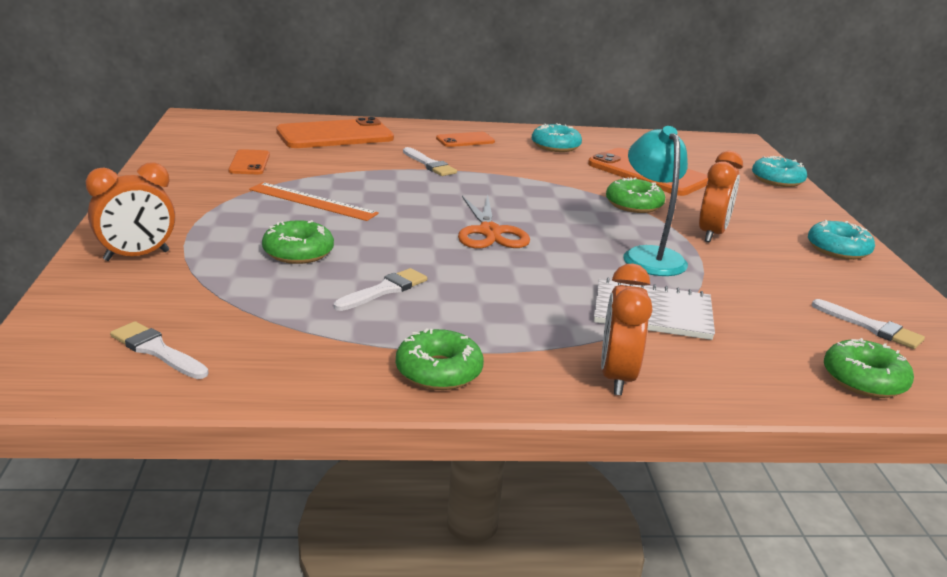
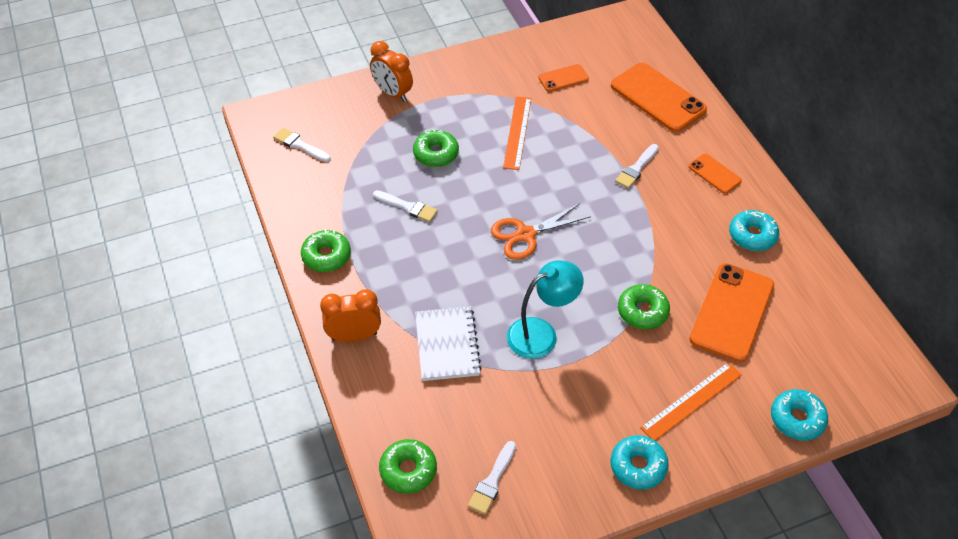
camera: 75 degrees right, 25 degrees up
(156, 350) = (300, 145): white brush -> white brush turned 75 degrees counterclockwise
(712, 234) = (613, 371): orange clock -> none
(754, 211) = (691, 401): none -> orange ruler

